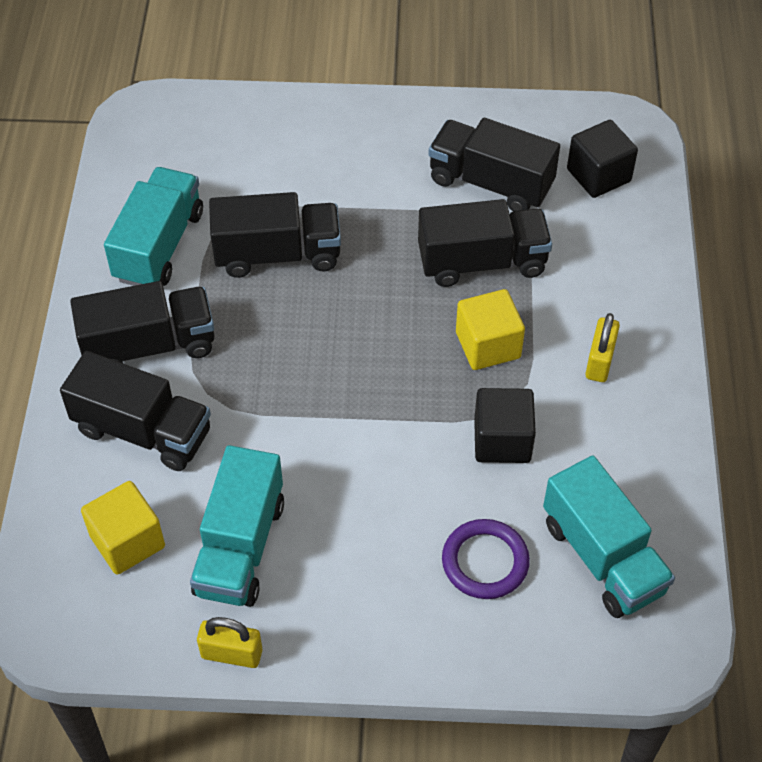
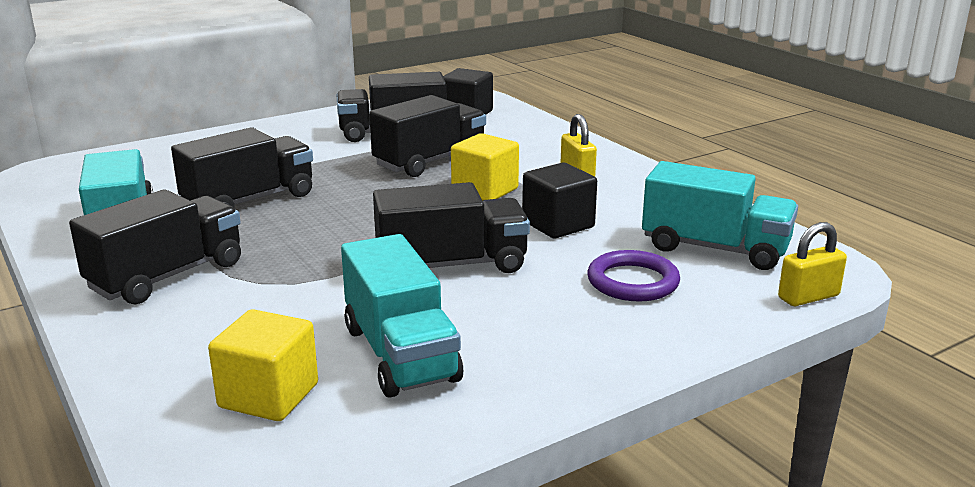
camera: 35 degrees left, 30 degrees down
(143, 431) = (212, 323): black truck -> black truck (451, 265)
(232, 654) = (477, 423): yellow padlock -> yellow padlock (808, 297)

